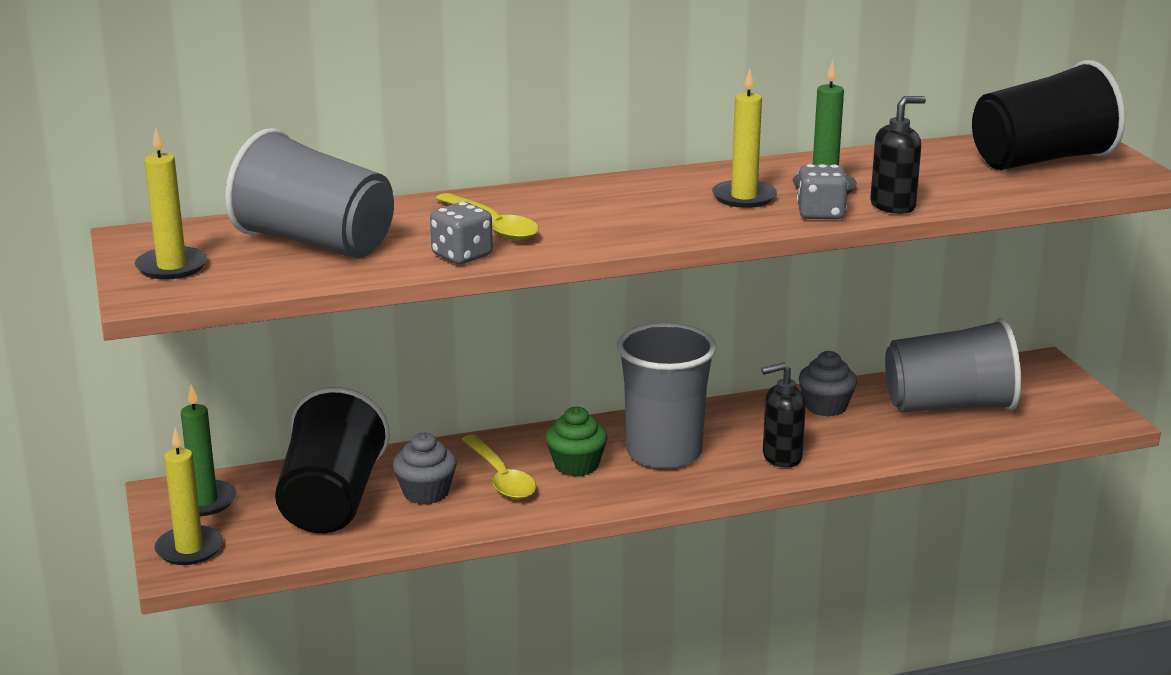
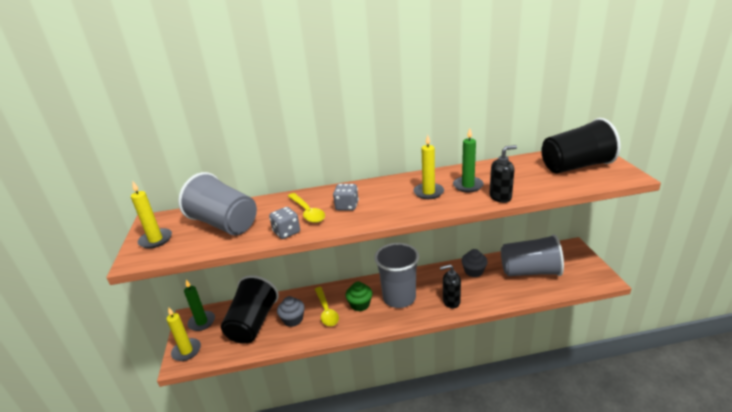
camera: 10 degrees right, 5 degrees up
(820, 213) = (464, 203): grey dice -> grey dice (347, 206)

